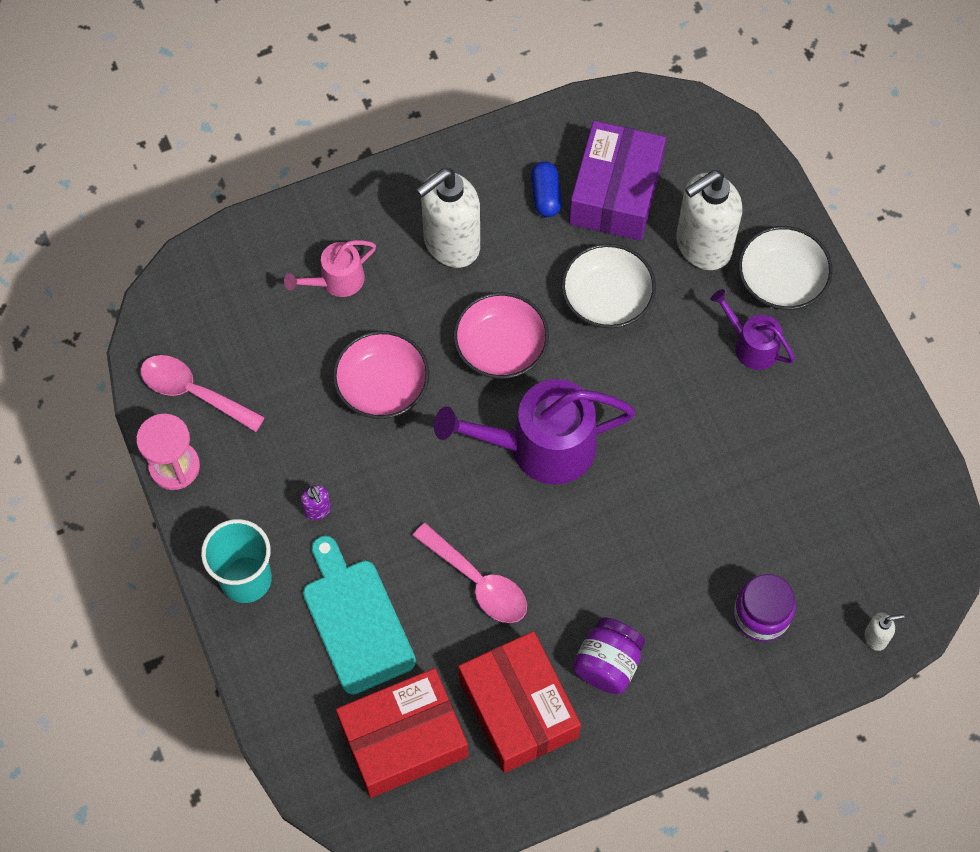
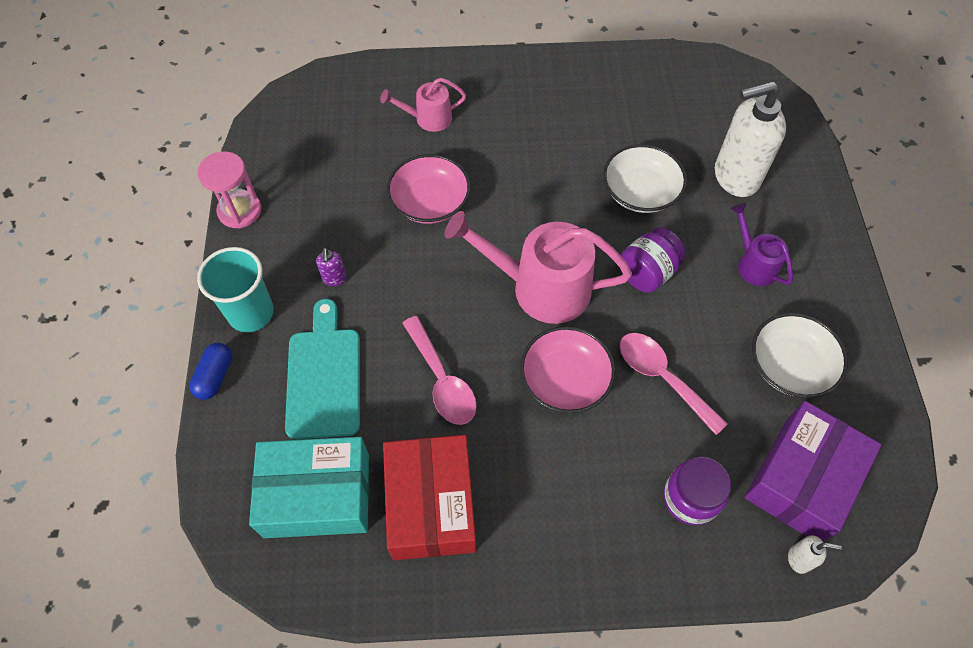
camera: 20 degrees right, 5 degrees down
(193, 392) = (282, 163): pink spoon -> pink spoon (662, 378)
(403, 739) = (317, 495): red box -> turquoise box
(451, 244) = (528, 119): white soap dispenser -> none
(501, 347) = (538, 202): pink bowl -> pink bowl (565, 380)
(541, 446) = (541, 288): purple watering can -> pink watering can
(546, 196) = (617, 106): blue capsule -> blue capsule (215, 376)
(607, 664) = (529, 492): purple jar -> purple jar (647, 273)
(615, 193) = (675, 119): purple box -> purple box (801, 479)
(781, 280) = (796, 221): white bowl -> white bowl (790, 366)

